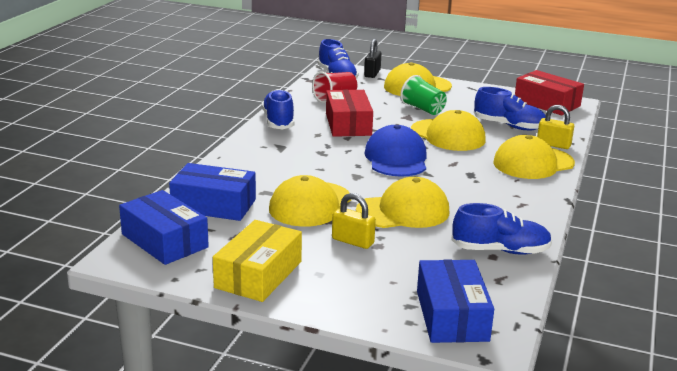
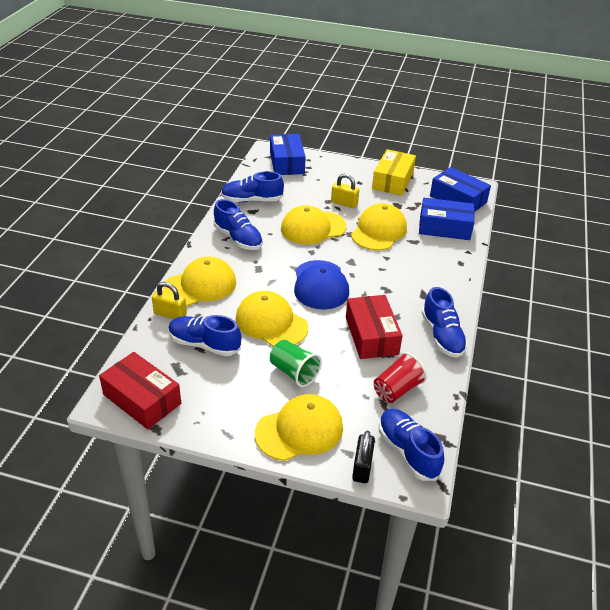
camera: 175 degrees right, 15 degrees up
(505, 203) = (238, 238): none -> blue shoe

